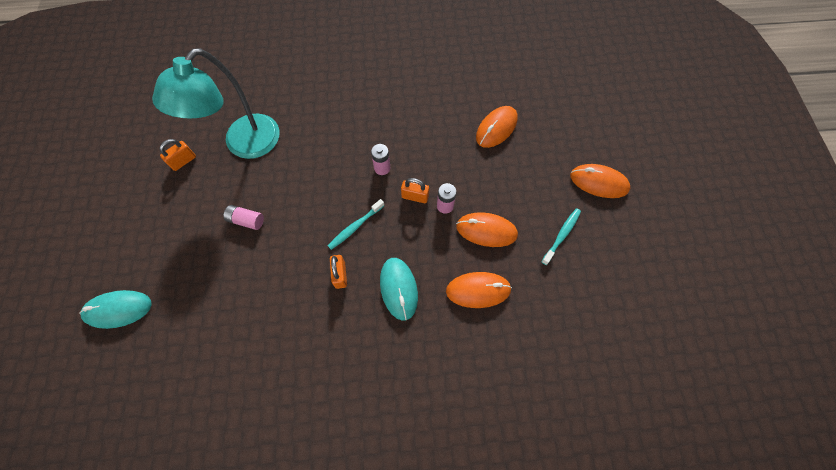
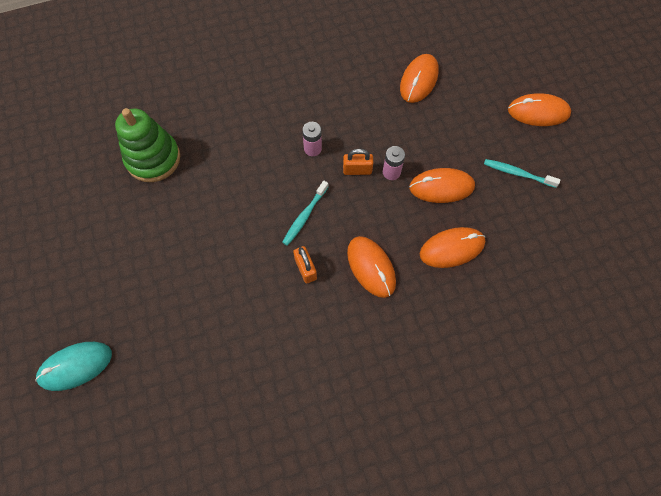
camera: 15 degrees left, 0 degrees up
(183, 161) = (90, 192): orange padlock -> none
(244, 145) = (153, 158): turquoise lamp -> green stacking toy
(246, 220) = (184, 238): pink battery -> none
(398, 288) = (371, 267): turquoise mouse -> orange mouse
(561, 235) = (517, 173): turquoise toothbrush -> turquoise toothbrush turned 90 degrees counterclockwise

